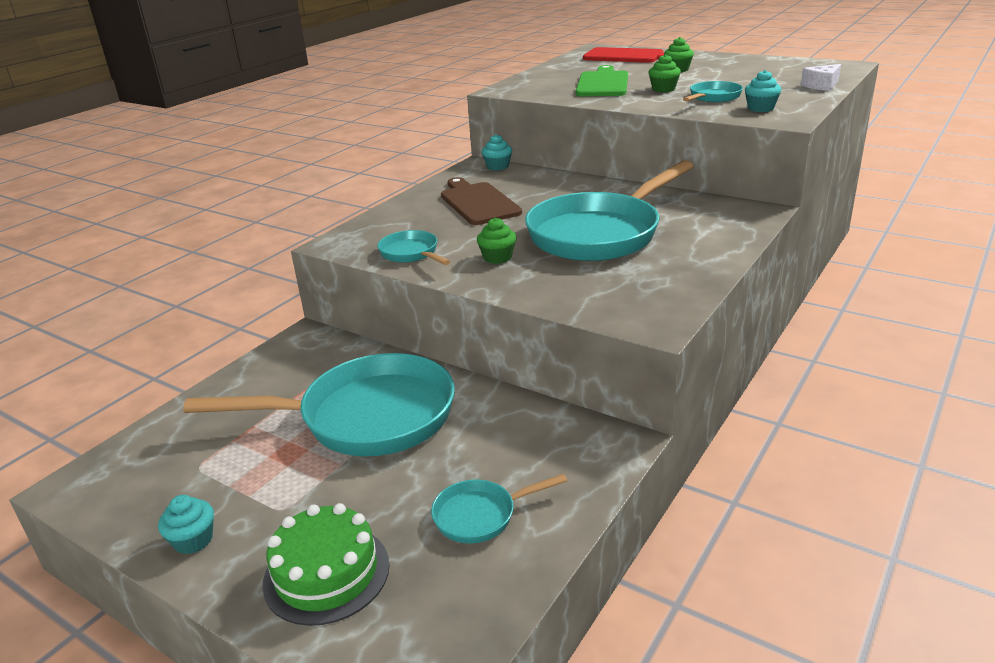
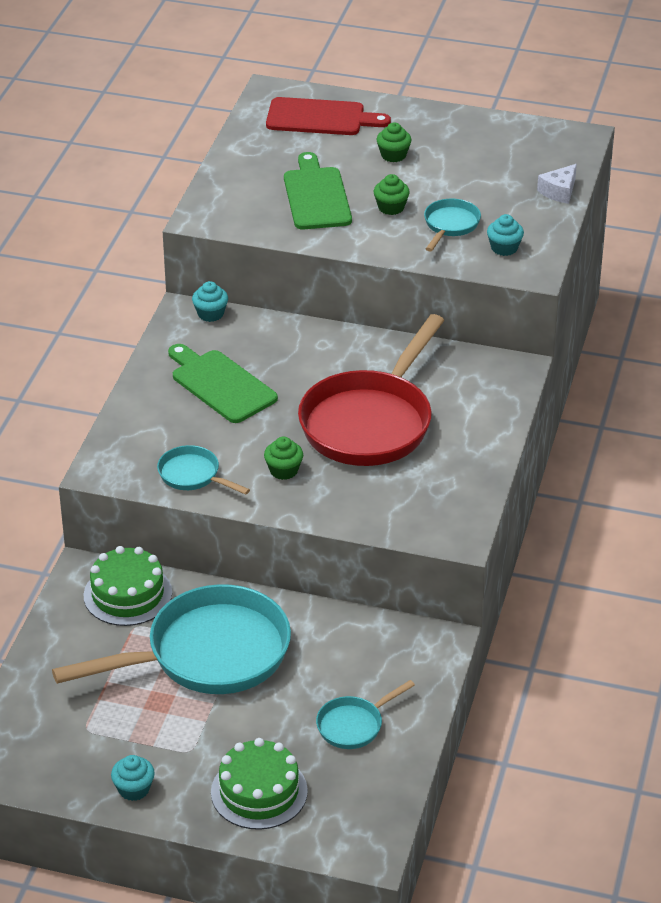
camera: 20 degrees left, 10 degrees up
(329, 357) = (128, 594): none -> green cake
(478, 202) = (221, 384): brown cutting board -> green cutting board
(600, 233) = (370, 422): turquoise pan -> red pan

